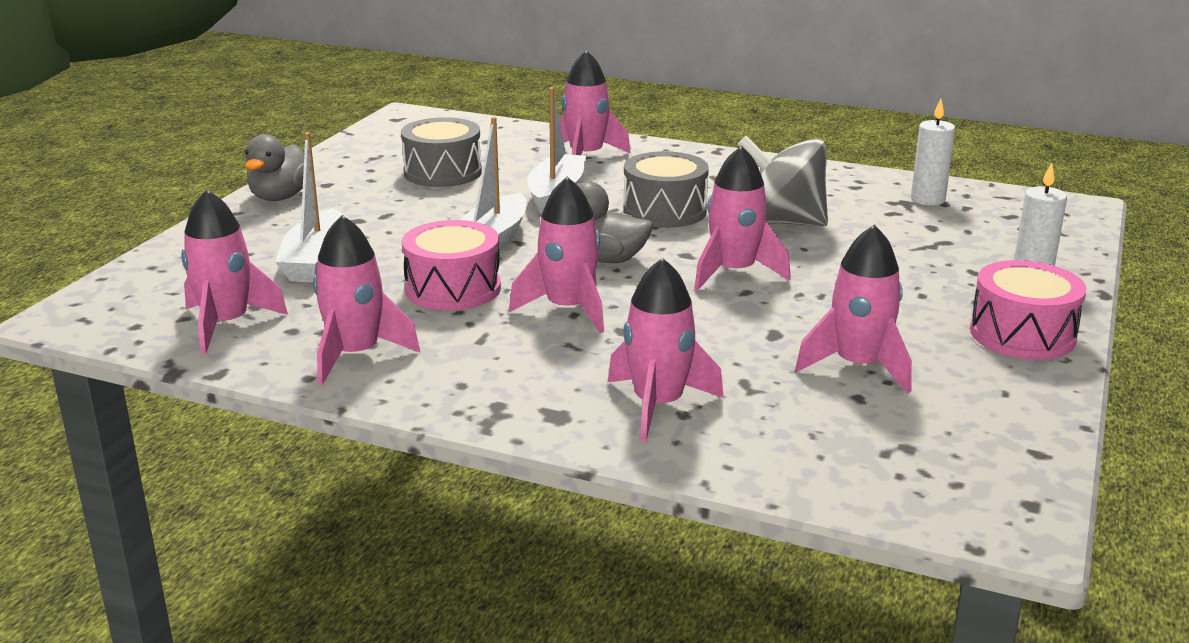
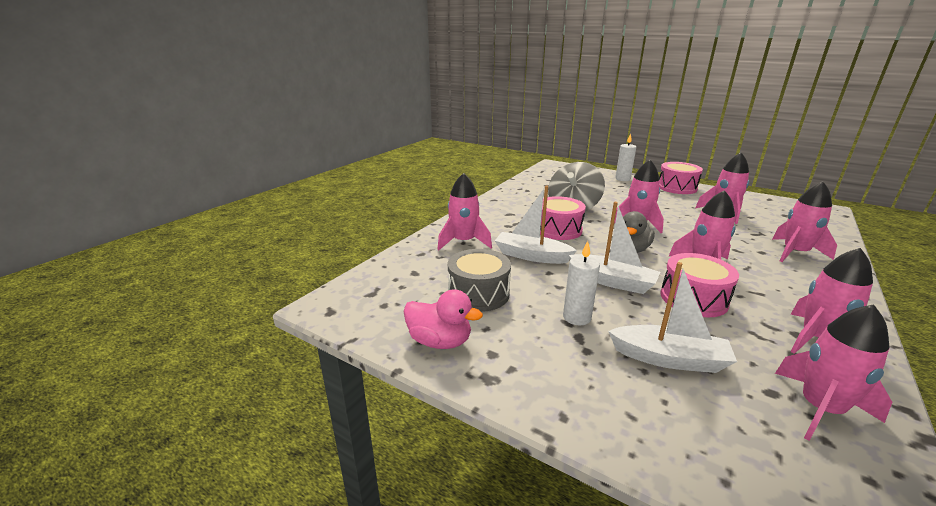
camera: 80 degrees left, 0 degrees up
(280, 197) = (523, 384): grey duck -> none
(346, 163) = (440, 341): none -> pink duck
(665, 211) = (558, 229): grey drum -> pink drum
(927, 199) = (544, 181): white candle -> white candle (577, 317)

